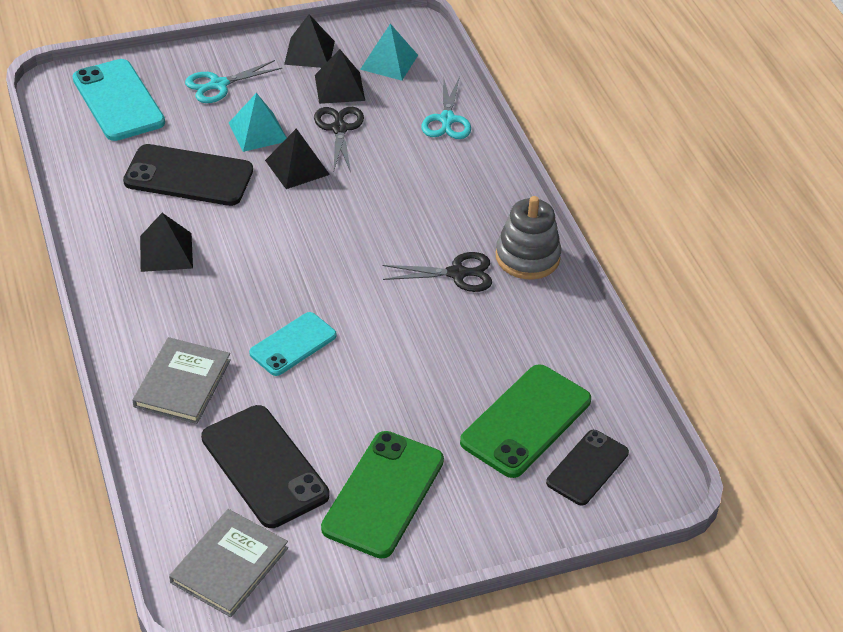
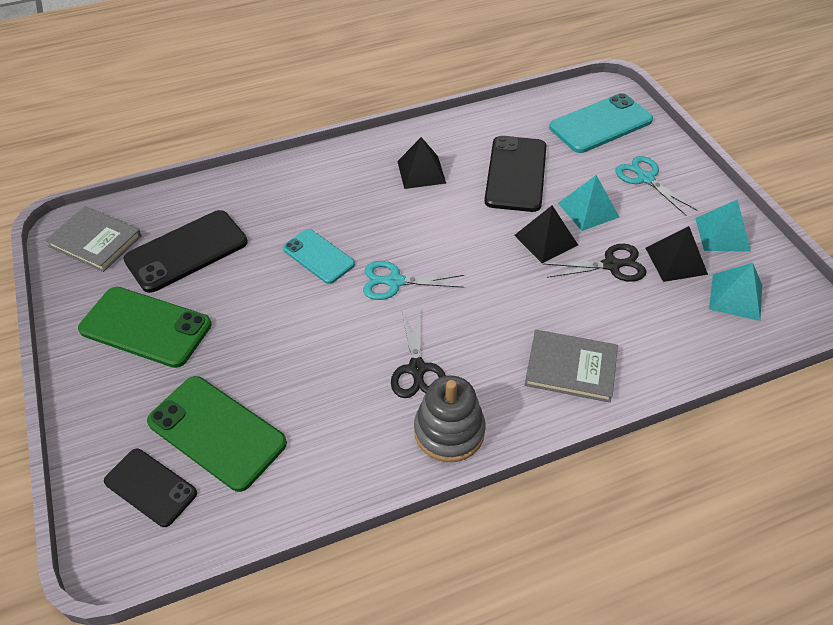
camera: 90 degrees right, 5 degrees up
(182, 383) = (277, 197): grey book -> grey book (570, 368)
(309, 52) = (722, 234): black pyramid -> turquoise pyramid
(447, 120) = (656, 351): turquoise scissors -> turquoise scissors (394, 282)

